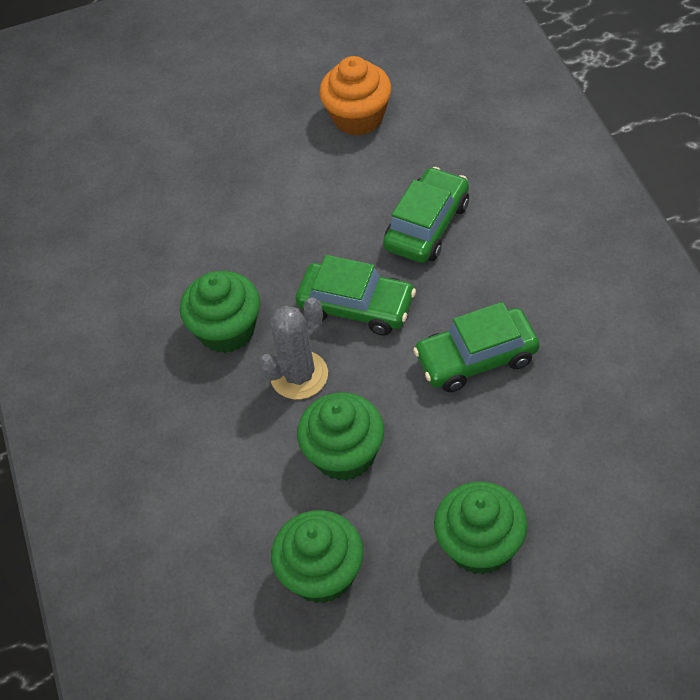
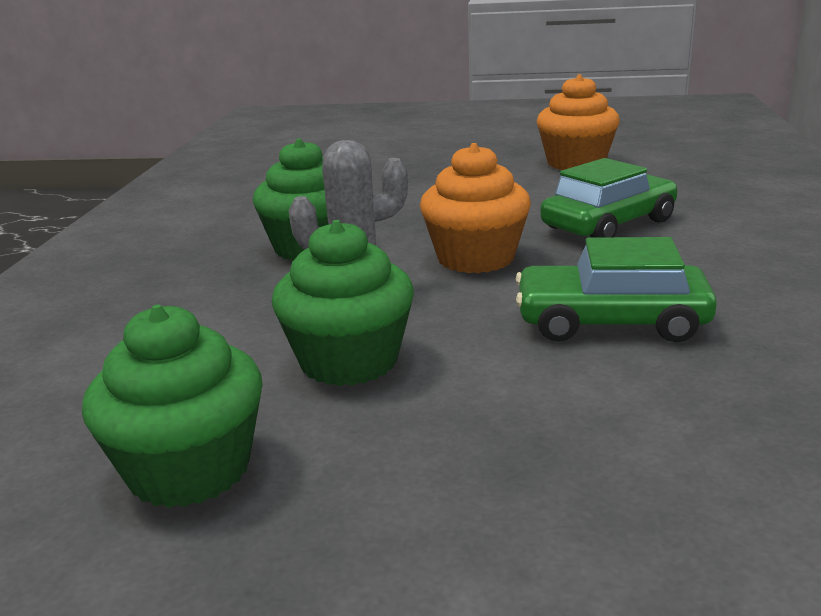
camera: 20 degrees right, 30 degrees down
(356, 306) = (475, 258): green car -> orange cupcake
(480, 545) = (481, 516): green cupcake -> none

